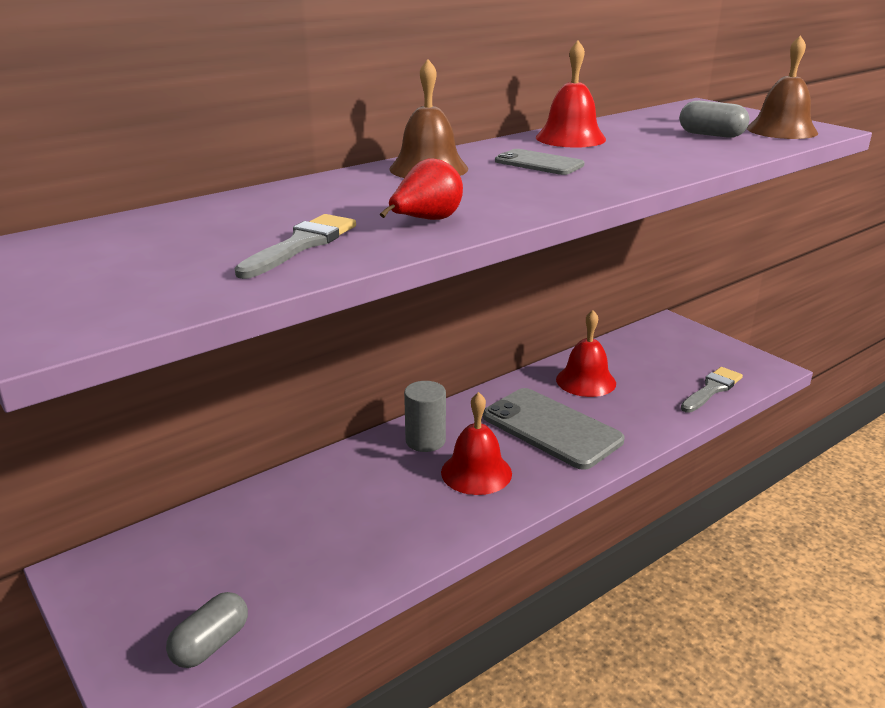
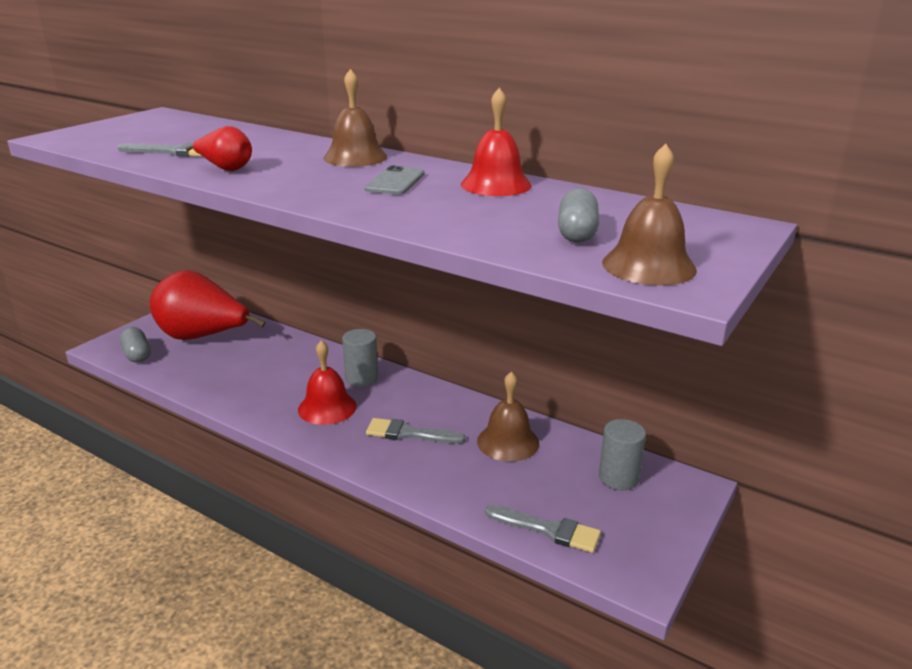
camera: 70 degrees right, 0 degrees up
(210, 564) = (203, 337): none -> red pear
(211, 644) = (137, 355): grey capsule -> grey capsule turned 45 degrees clockwise
(551, 428) = (409, 433): grey phone -> grey brush
(586, 381) = (508, 442): red bell -> brown bell
(652, 347) = (618, 478): none -> grey cylinder

